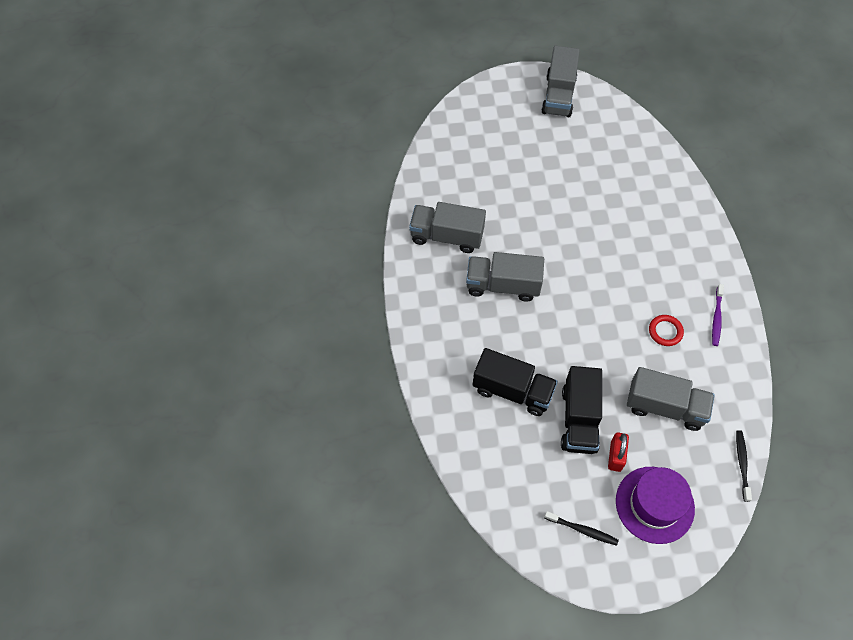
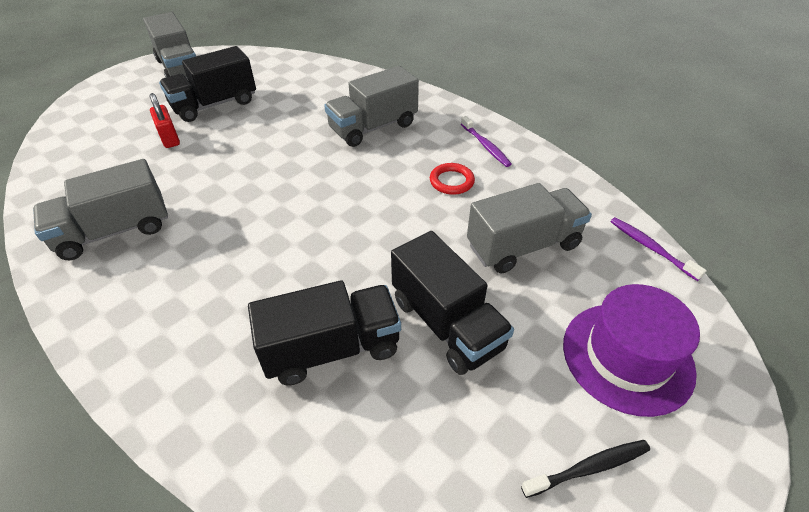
camera: 40 degrees left, 15 degrees down
(502, 285) = (229, 240): grey truck -> grey truck (373, 127)
(560, 155) = (215, 104): none -> black truck
(615, 456) = (528, 334): red padlock -> red padlock (169, 138)
(742, 464) = (650, 248): black toothbrush -> purple toothbrush

